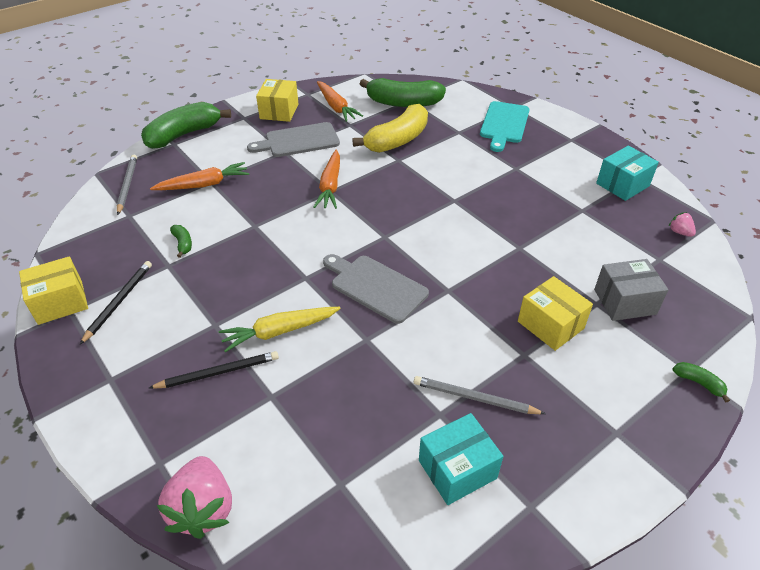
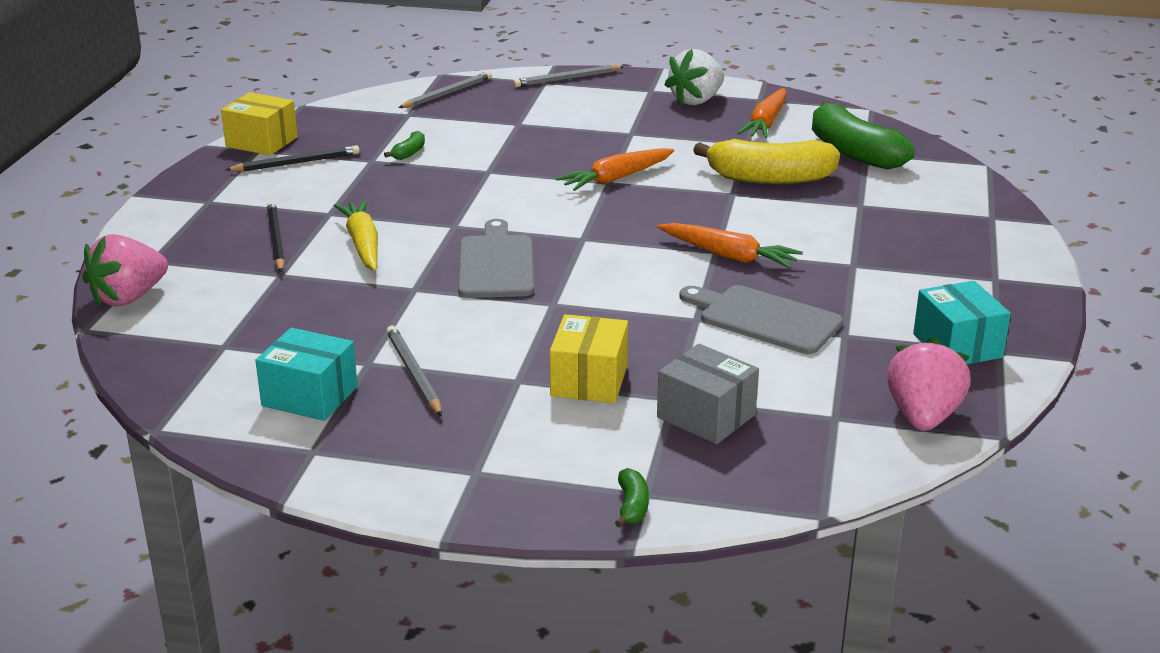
camera: 50 degrees right, 15 degrees down
(184, 134) = (567, 79): green banana -> grey pencil
(204, 185) = (507, 123): orange carrot -> orange carrot (729, 256)
(218, 372) = (276, 240): black pencil -> black pencil turned 135 degrees counterclockwise
(279, 111) = (696, 100): yellow box -> white strawberry
(279, 331) = (363, 244): yellow carrot -> yellow carrot turned 45 degrees clockwise
(298, 141) = (663, 132): grey cutting board -> grey cutting board (764, 319)
(504, 124) = (937, 225): turquoise cutting board -> none
(622, 185) = (957, 345): turquoise box -> turquoise box turned 60 degrees clockwise
(679, 232) = (923, 417): pink strawberry -> pink strawberry, size x2.11

